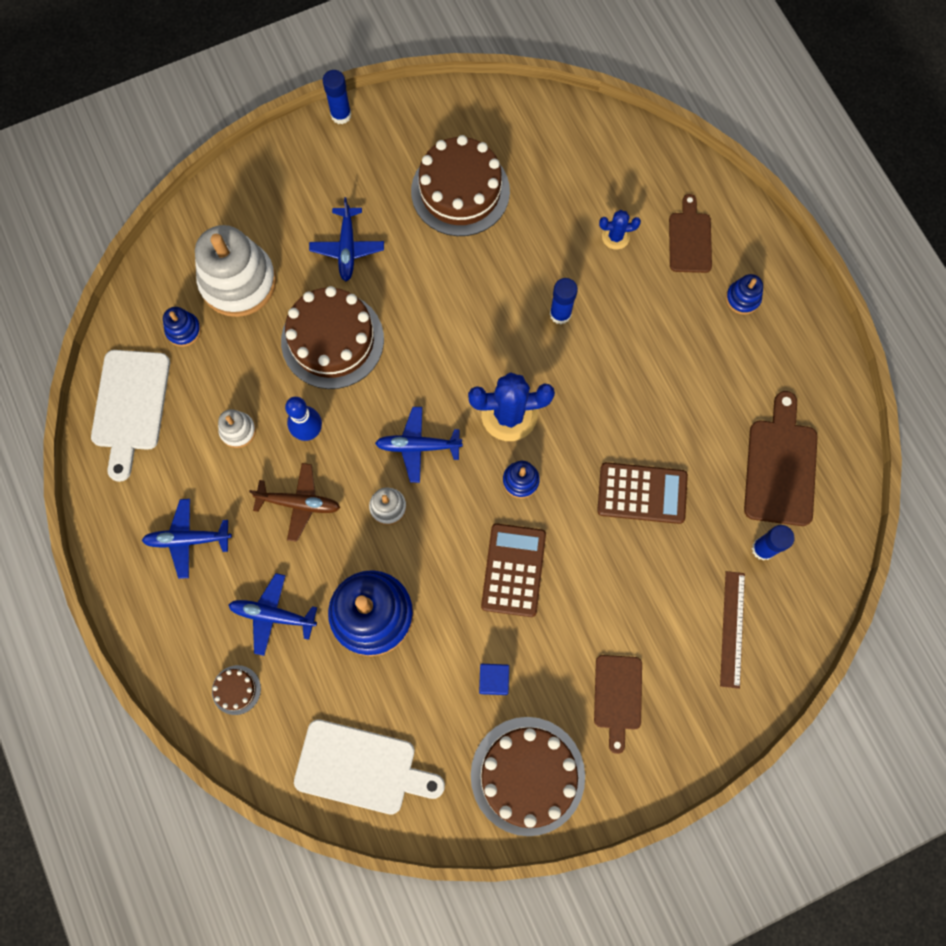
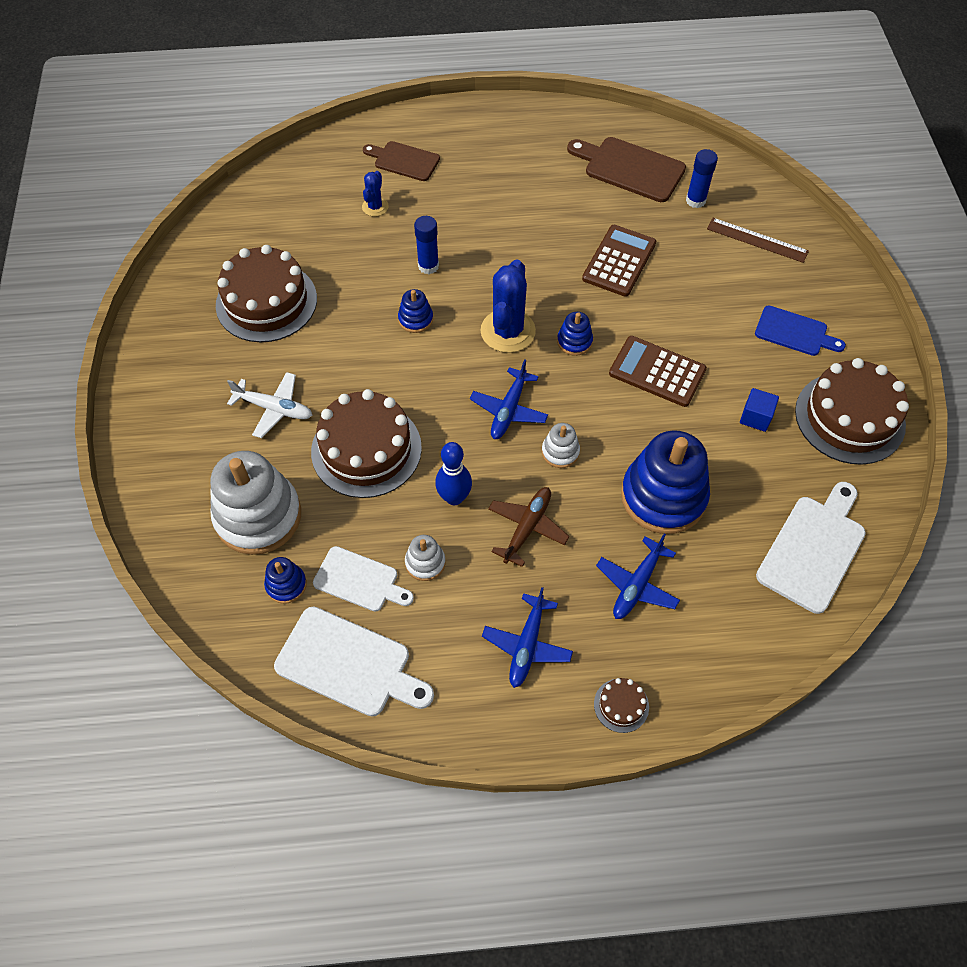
camera: 70 degrees left, 15 degrees down
(205, 385) = (360, 580): none -> white cutting board
(236, 690) = (706, 642): brown cake -> brown cake (621, 705)
(341, 115) = (125, 373): blue glue stick -> none
(347, 248) = (274, 408): blue plane -> white plane
(617, 696) = (794, 332): brown cutting board -> blue cutting board
(742, 298) = (474, 145): blue stacking toy -> blue stacking toy (415, 319)

